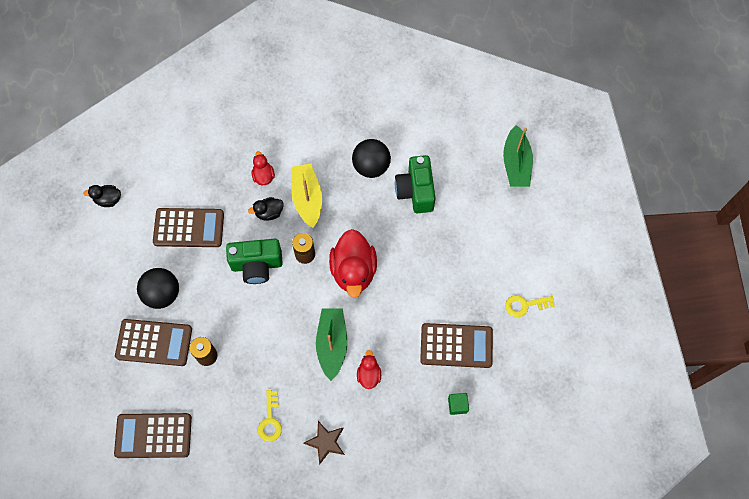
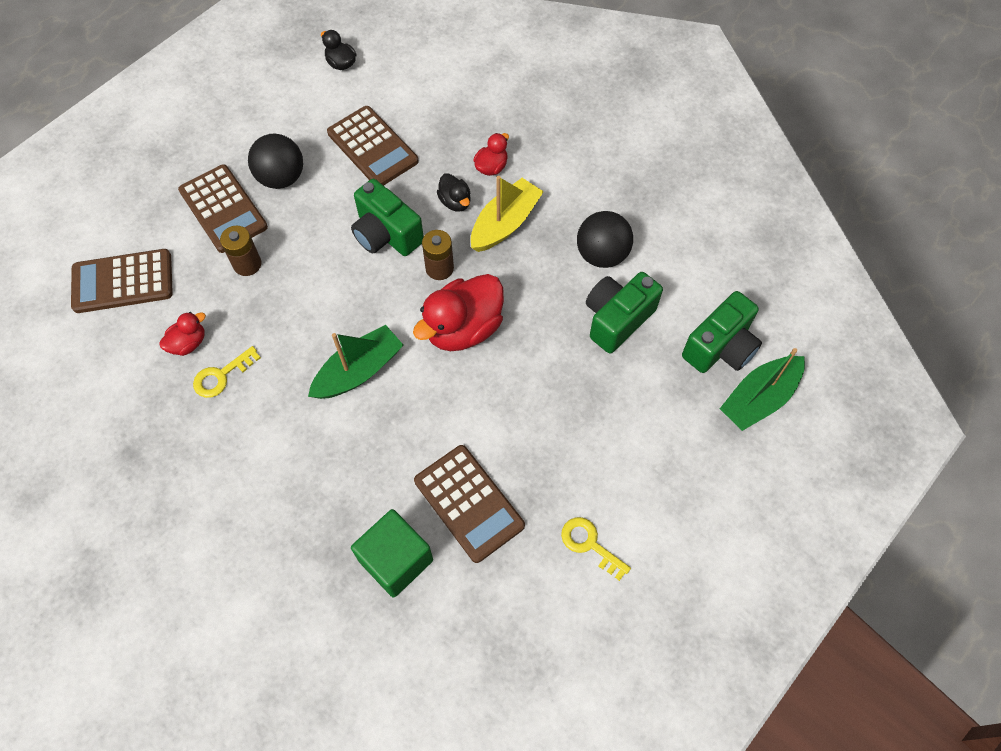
camera: 50 degrees right, 5 degrees down
(153, 435) = (123, 281): brown calculator -> brown calculator turned 60 degrees counterclockwise
(269, 213) = (455, 202): black duck -> black duck turned 150 degrees counterclockwise
(325, 442) = (239, 449): brown star -> none
(369, 375) = (354, 435): red duck -> red duck (188, 343)
(457, 405) = (396, 560): green cube -> green cube, size x2.02
(474, 157) = (720, 347): none -> green camera

